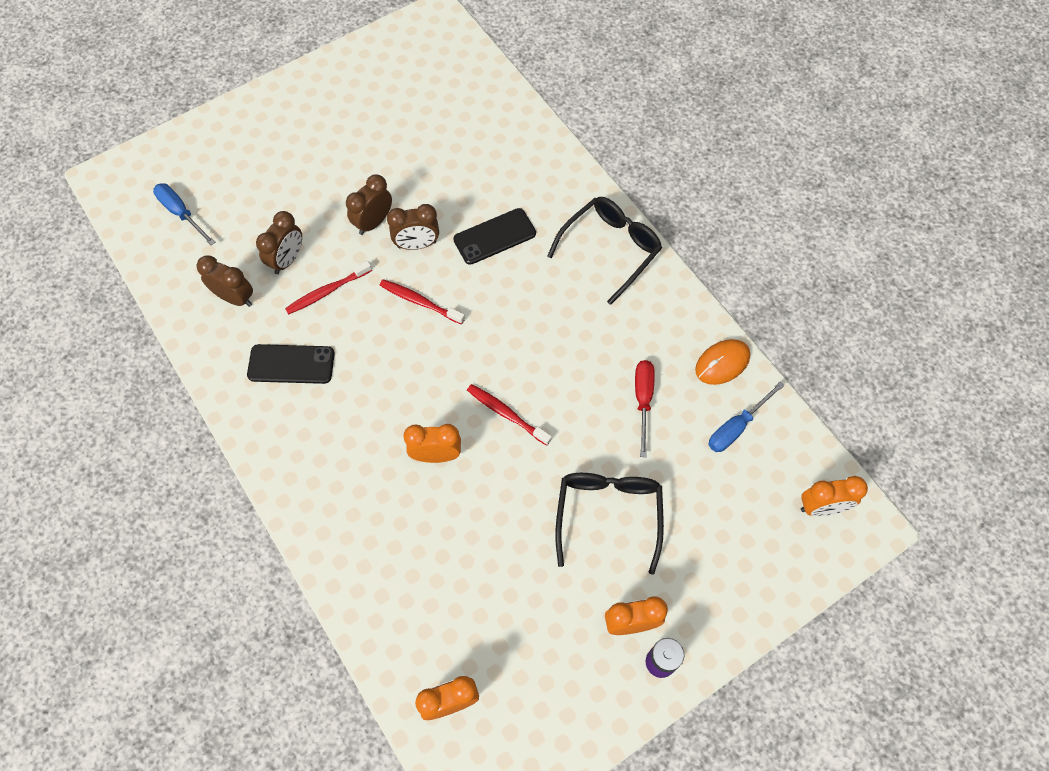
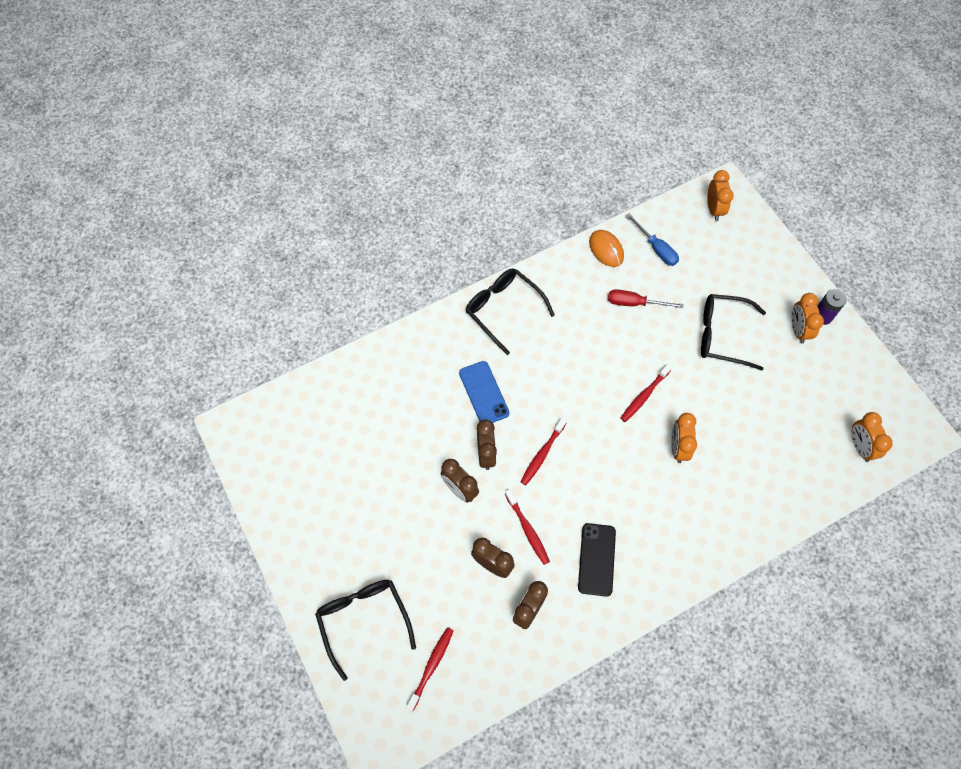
camera: 85 degrees left, 0 degrees up
(181, 213) = (431, 666): blue screwdriver -> red toothbrush
(231, 151) = (363, 620): none -> black glasses
(494, 236) = (484, 393): black phone -> blue phone

